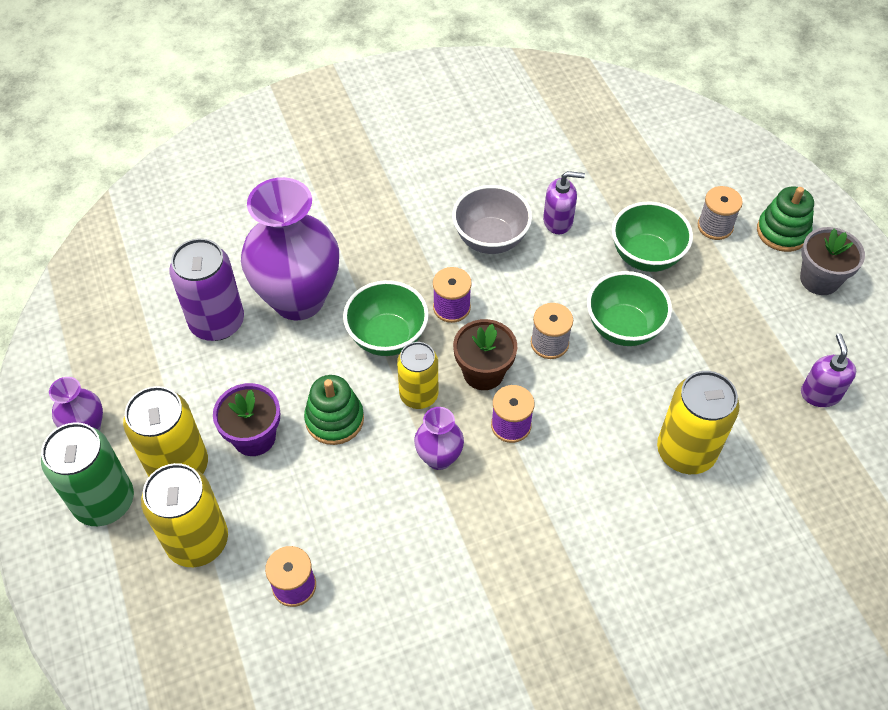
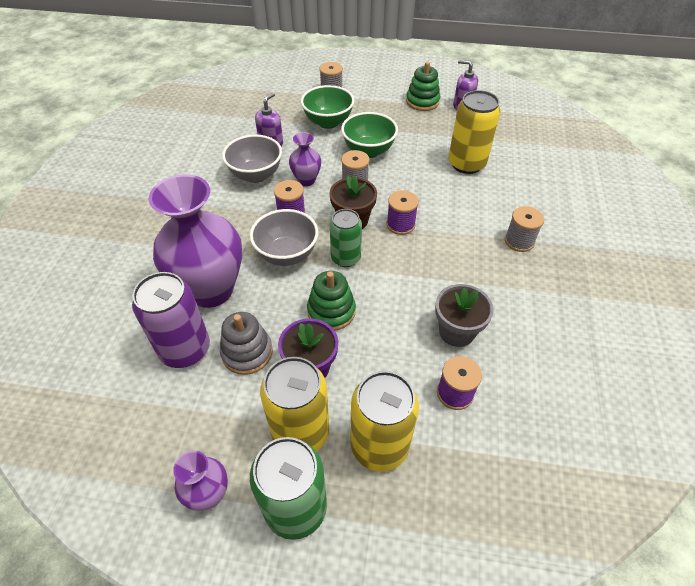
camera: 60 degrees left, 5 degrees down
(241, 374) = (247, 352): none -> grey stacking toy
(387, 337) = (287, 255): green bowl -> grey bowl
(419, 395) = (345, 258): yellow can -> green can
(439, 458) = (401, 268): purple vase -> purple vase (306, 180)
(573, 572) = (519, 241): none -> grey spool
(782, 232) = (356, 74): green stacking toy -> green stacking toy (422, 101)
(819, 279) = (395, 76): grey flower pot -> grey flower pot (456, 331)

